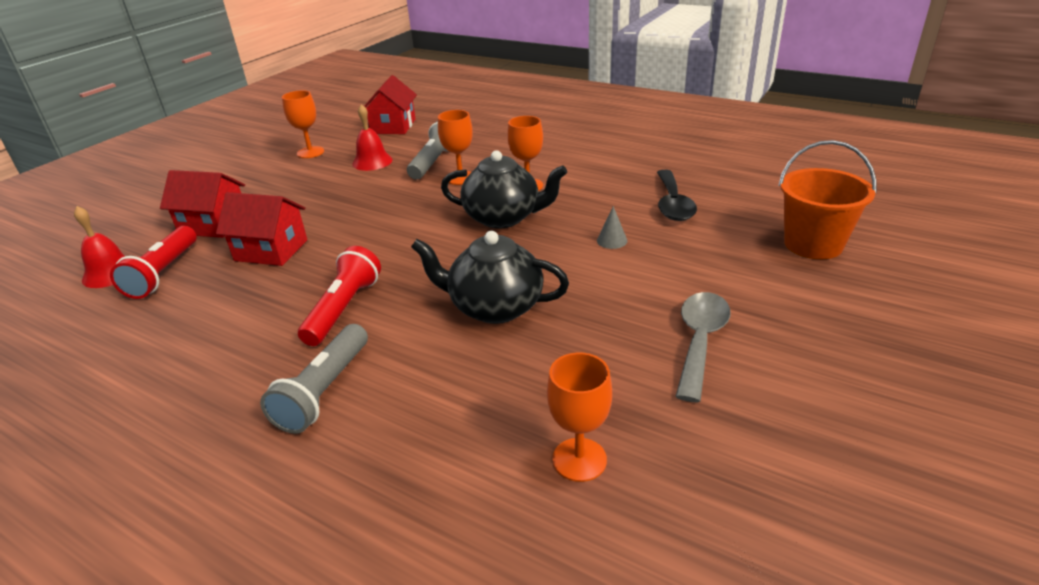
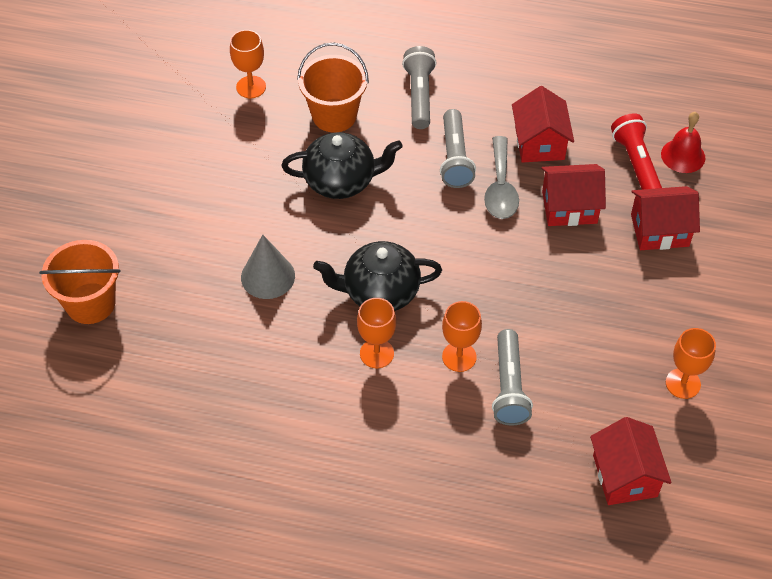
camera: 160 degrees right, 20 degrees up
(235, 308) = (539, 143): none -> red house
(343, 309) = (455, 158): red flashlight -> grey flashlight
(372, 162) = (586, 374): red bell -> none
(463, 386) = (334, 115): none -> orange bucket
(612, 240) = (268, 276): grey cone -> grey cone, size x1.94
(673, 204) = (217, 346): black spoon -> none
(700, 341) = (187, 179): grey spoon -> grey spoon (500, 188)

